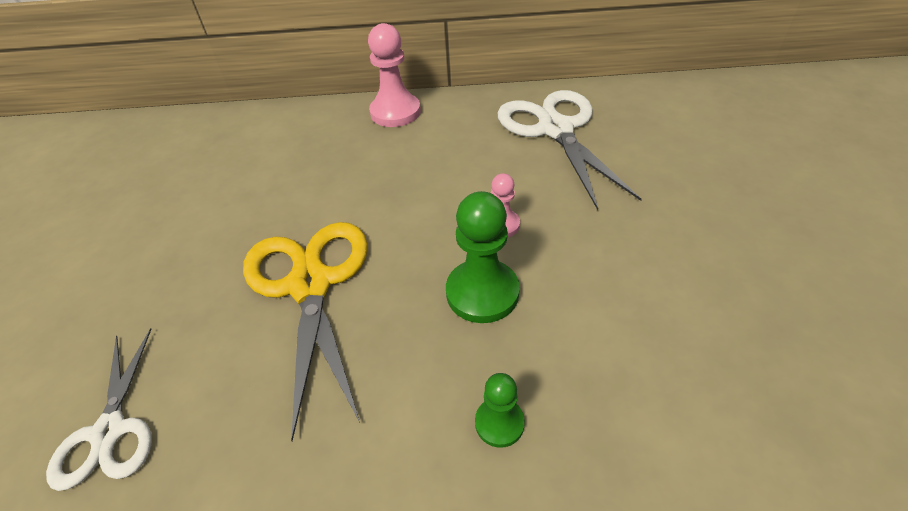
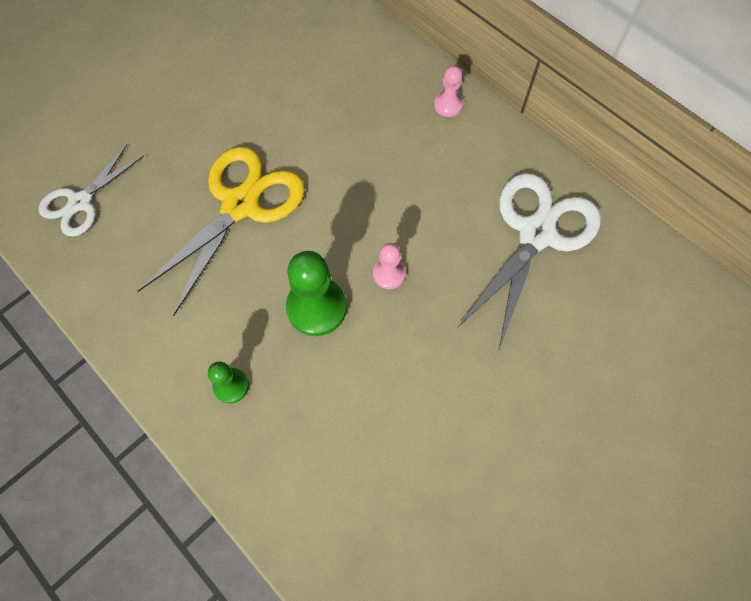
camera: 45 degrees right, 20 degrees up
(395, 112) = (448, 105): pink pawn -> pink pawn, size x0.56

